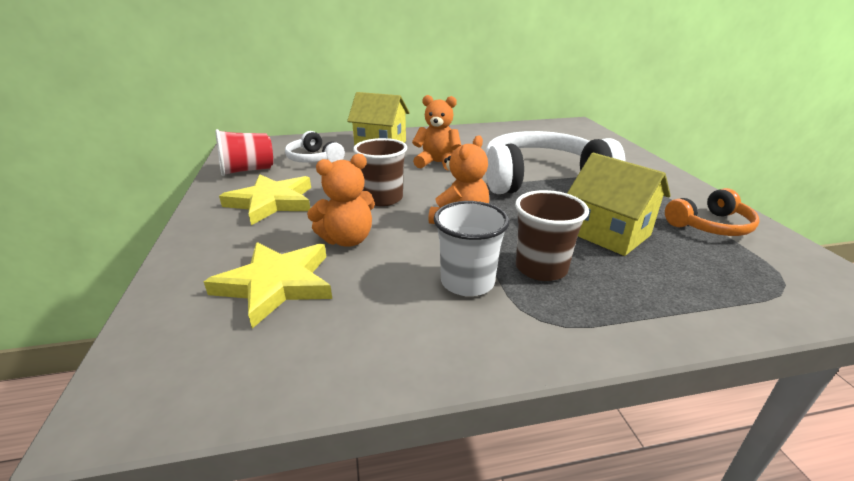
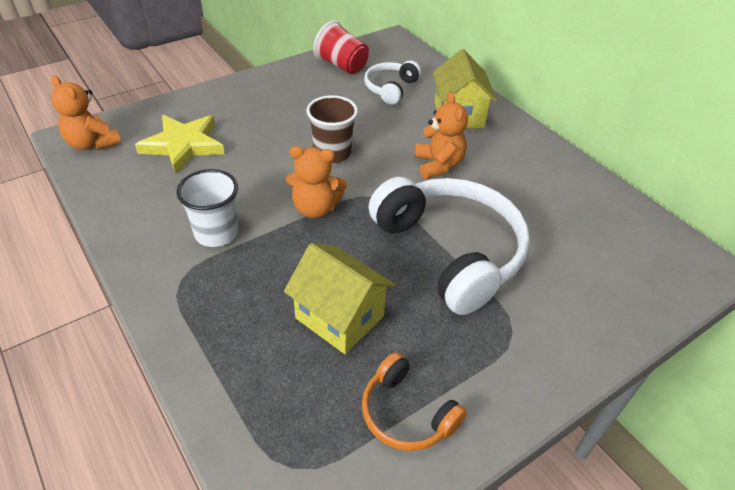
camera: 65 degrees right, 15 degrees up
(271, 202) = (293, 99): yellow star -> none
(347, 240) = (252, 156): orange teddy bear -> orange teddy bear (92, 144)
(541, 268) = (253, 273): brown cup -> none
(608, 233) = (339, 317): yellow house -> yellow house turned 75 degrees counterclockwise

